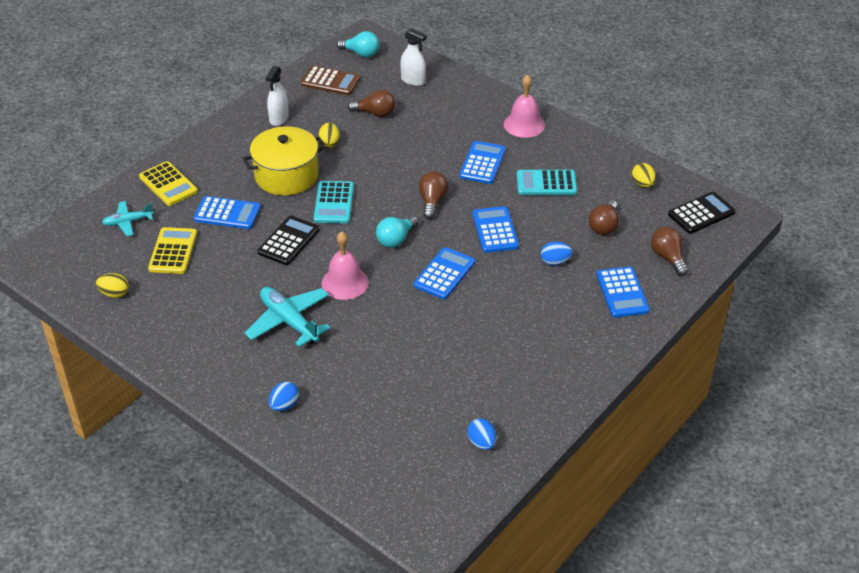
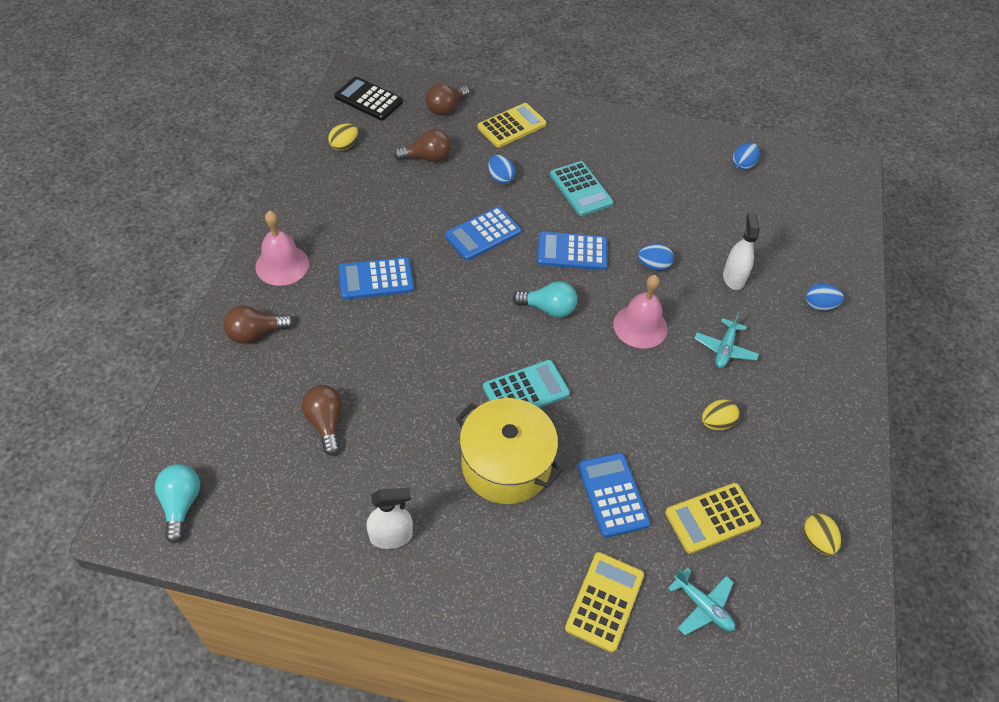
camera: 120 degrees left, 10 degrees up
(289, 241) = (615, 405): black calculator -> none
(289, 321) = (725, 349): turquoise plane -> turquoise plane, size x0.60
(329, 143) = (416, 447): yellow egg -> yellow egg (716, 423)
(330, 81) = (271, 512): brown calculator -> none
(398, 317) = (653, 265): none -> blue egg
(413, 80) = (230, 410): white spray bottle -> white spray bottle (733, 277)
(432, 201) = (468, 300): brown light bulb -> brown light bulb (255, 333)
(546, 183) = (383, 216): turquoise calculator -> turquoise calculator (580, 189)
(622, 293) = (512, 126): blue calculator -> yellow calculator

